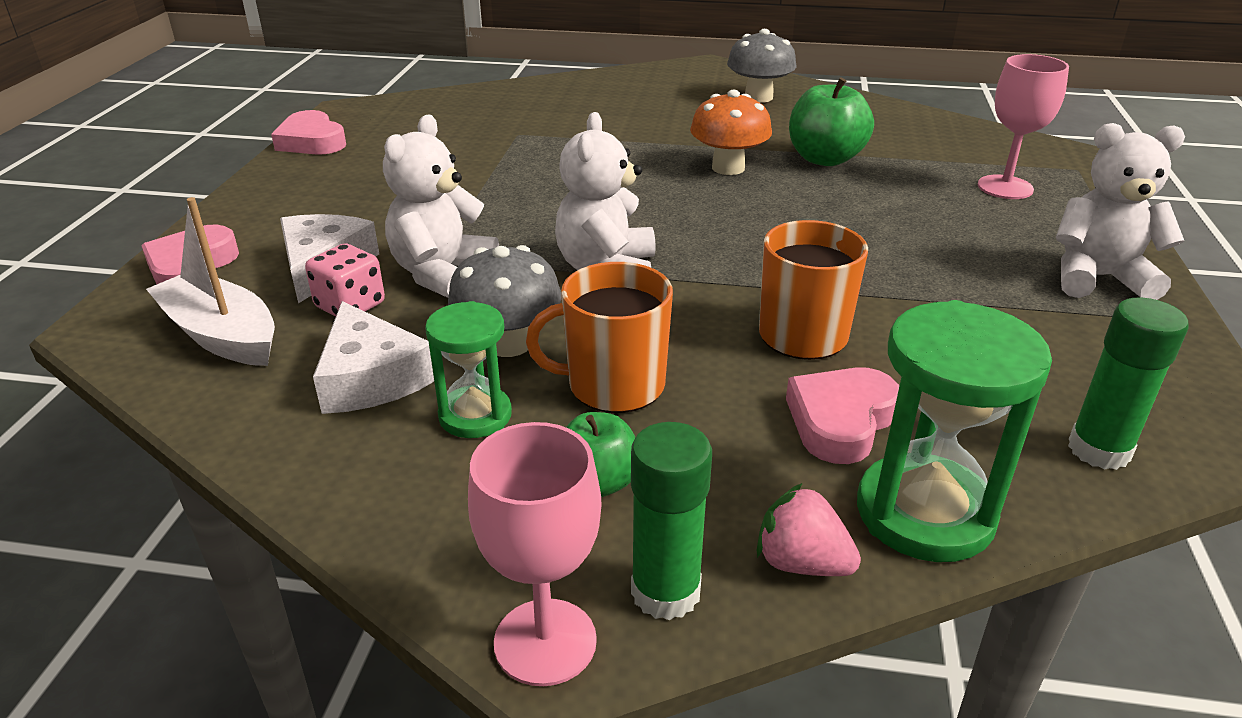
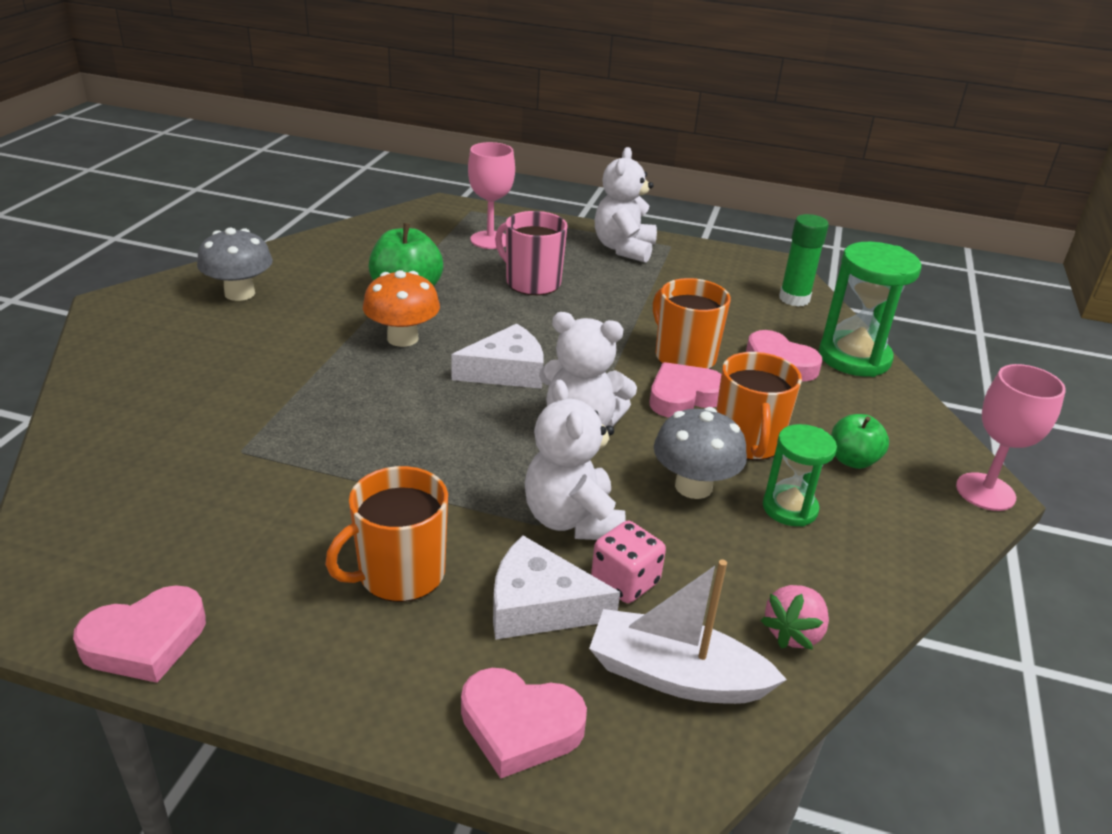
camera: 85 degrees left, 0 degrees up
(222, 335) = (675, 675): white boat -> white boat turned 60 degrees clockwise
(369, 206) = (399, 574): none -> orange mug
(371, 378) = (744, 564): white cheese -> white cheese (507, 371)
(442, 274) = (572, 520): white teddy bear -> white teddy bear turned 45 degrees clockwise
(665, 592) = (936, 447): green glue stick -> none
(700, 335) = (683, 397): none -> pink heart
(801, 563) = (901, 401): pink strawberry -> pink strawberry (793, 633)
(916, 220) = (532, 282): none -> pink mug

